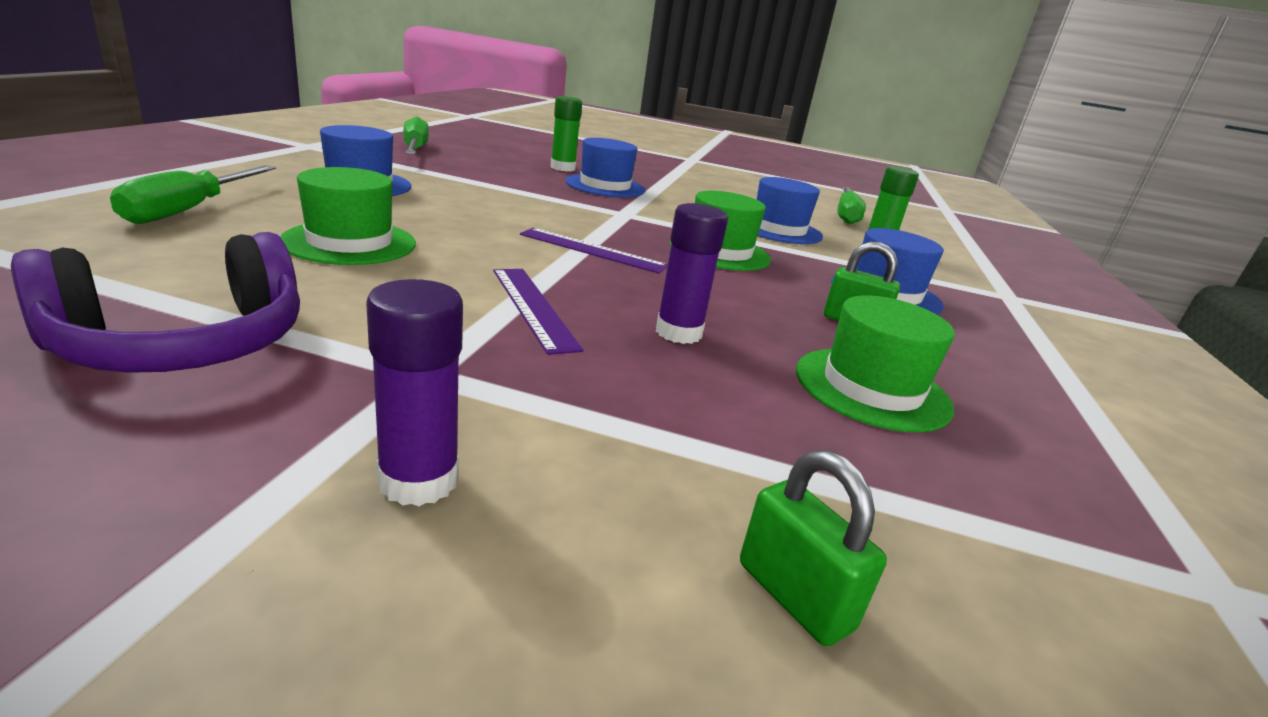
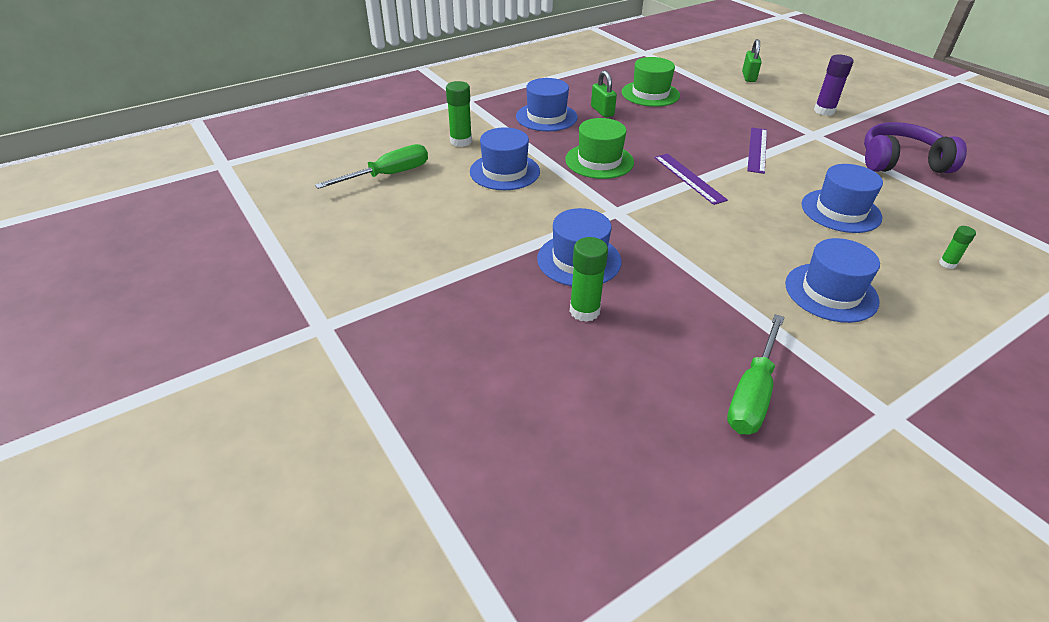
camera: 135 degrees left, 15 degrees up
(190, 210) = (947, 264): green screwdriver -> green glue stick
(350, 242) = (840, 211): green hat -> blue hat
(678, 333) = (700, 125): purple glue stick -> none

